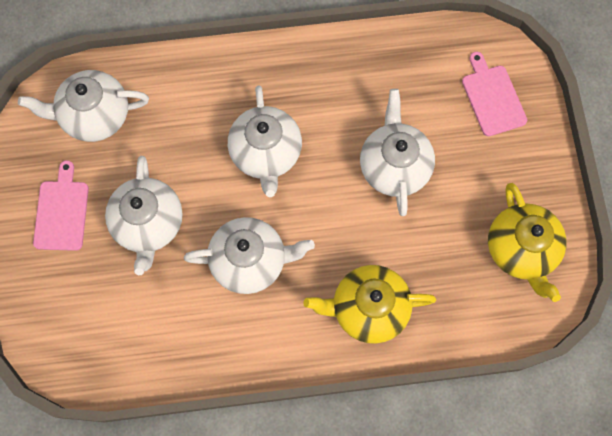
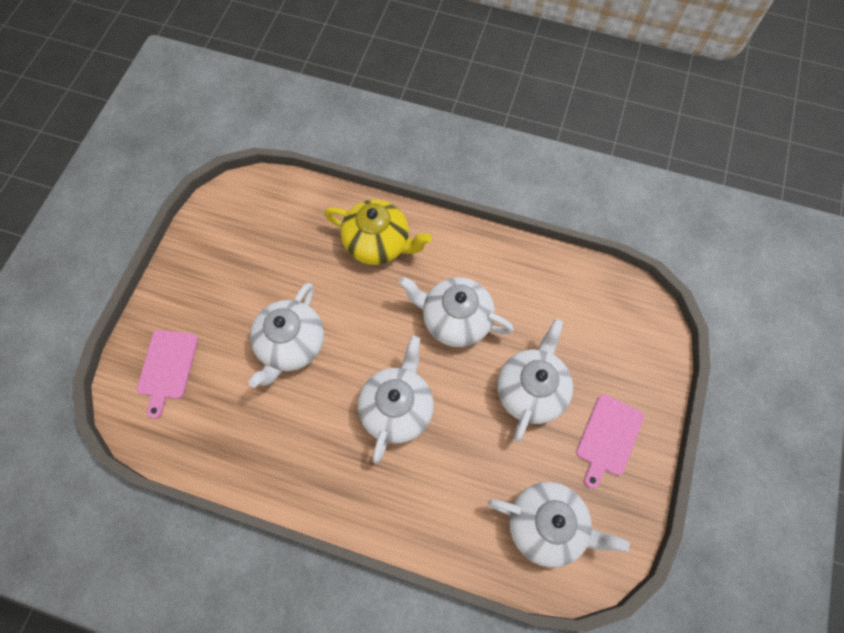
camera: 155 degrees left, 5 degrees down
(521, 250) = (234, 234): yellow teapot -> none

